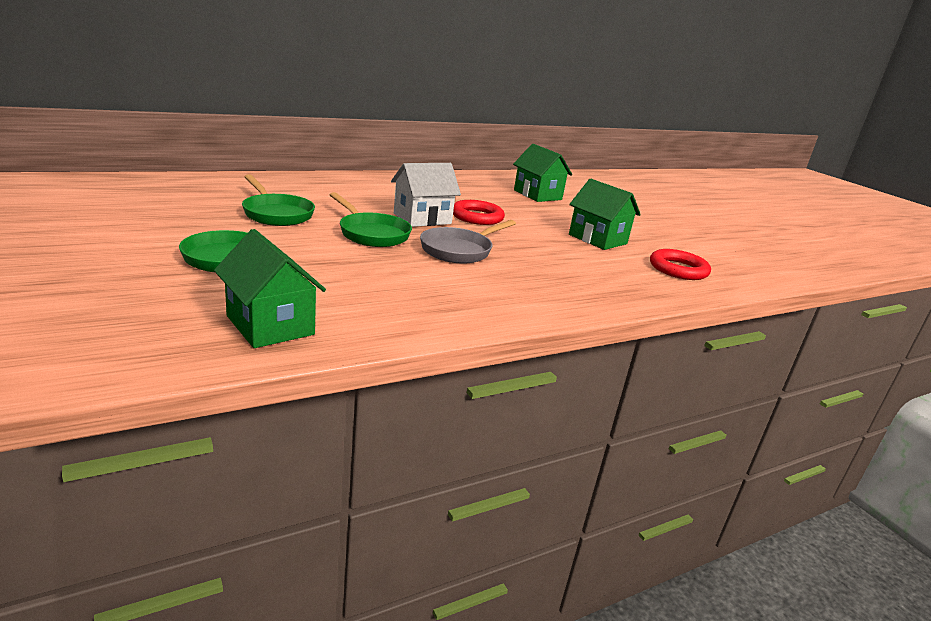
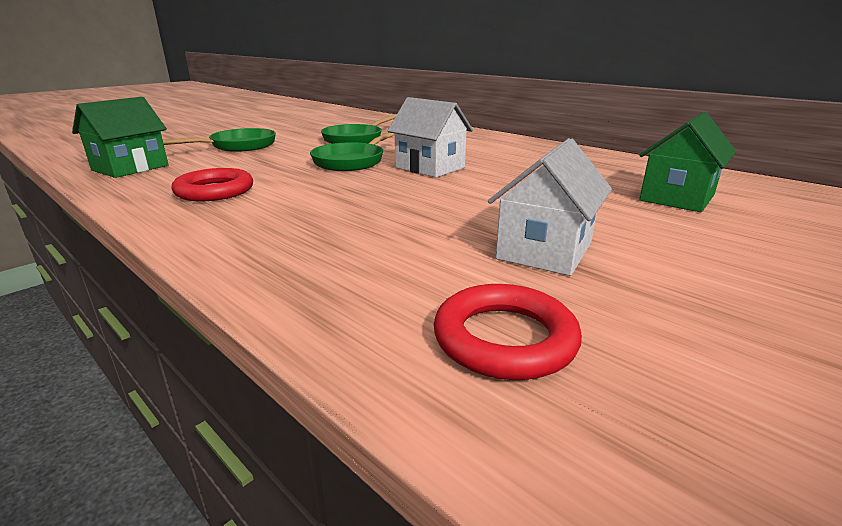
camera: 75 degrees right, 0 degrees up
(459, 250) = (353, 189): grey pan -> none
(477, 217) = (486, 183): red ring -> red ring (214, 191)
(597, 239) = (544, 251): green house -> white house

